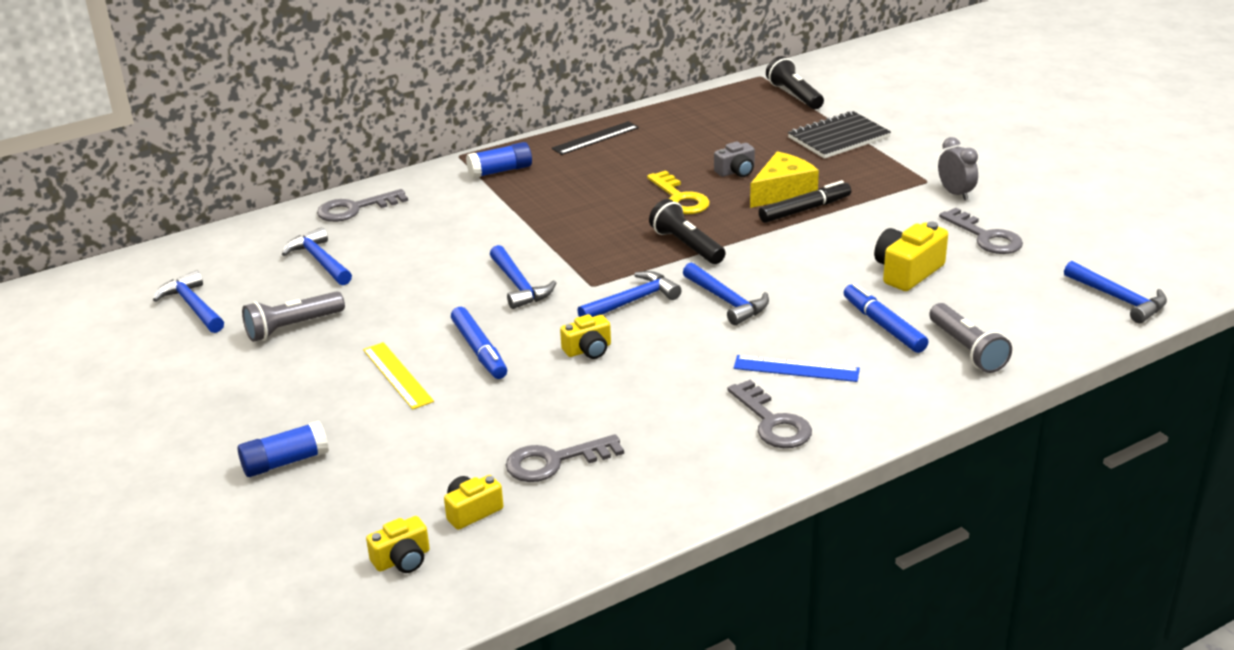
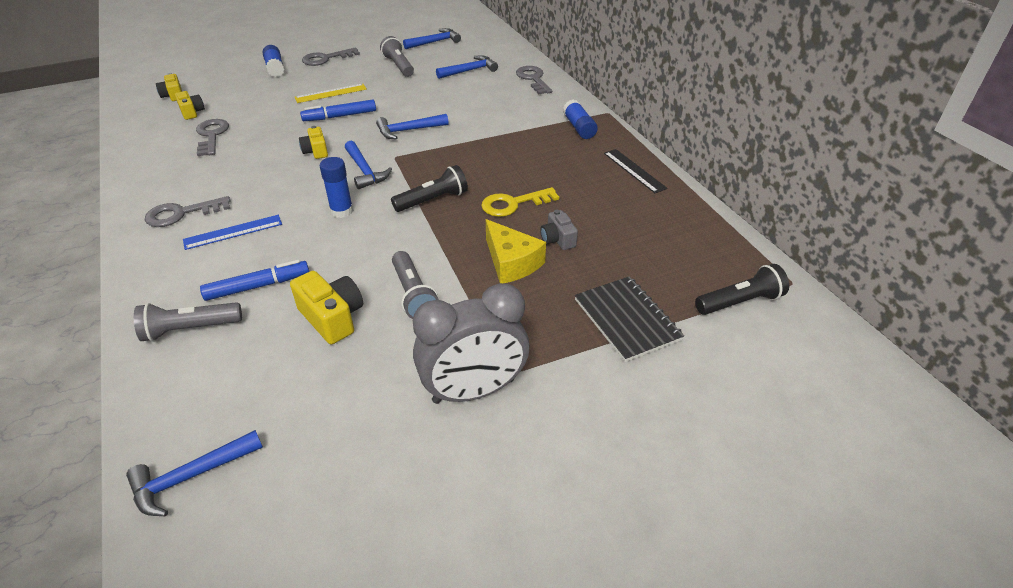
camera: 95 degrees right, 10 degrees up
(727, 301) = (342, 211): blue hammer -> blue glue stick
(796, 369) = (233, 232): blue ruler -> blue ruler turned 45 degrees clockwise
(804, 209) = (472, 271): black marker -> none
(853, 235) = (413, 294): none -> grey flashlight
(955, 193) = (474, 391): grey clock -> grey clock, size x1.97
(985, 237) = (370, 393): grey key -> grey key (326, 59)

